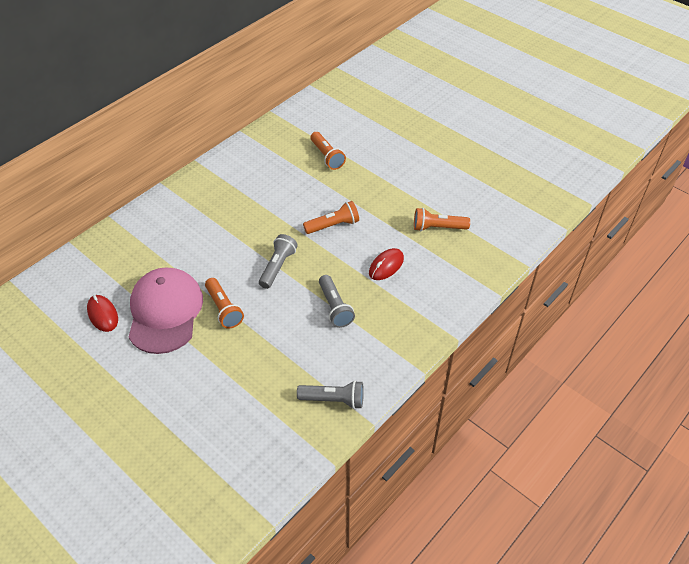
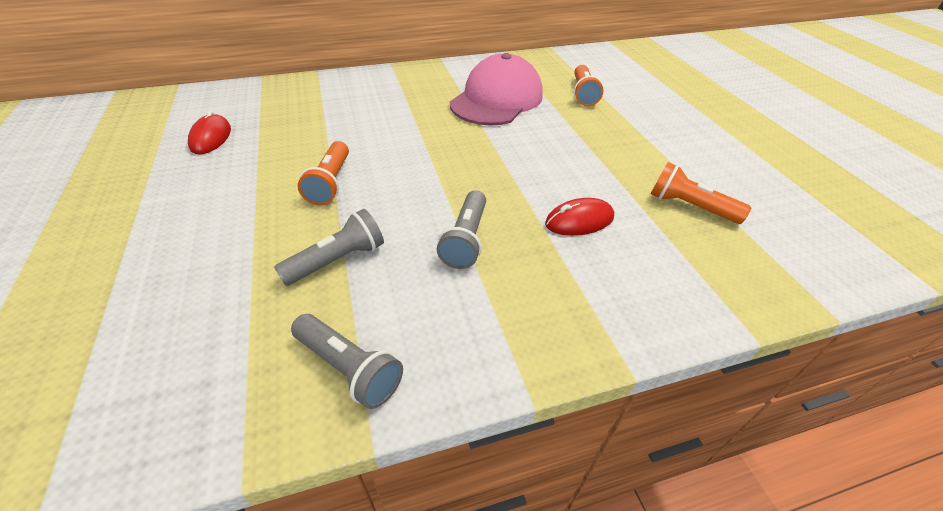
camera: 30 degrees right, 5 degrees down
(165, 312) = (268, 160): pink cap -> pink cap (497, 99)
(278, 266) = (435, 167): grey flashlight -> grey flashlight (337, 260)
(333, 225) = (540, 153): orange flashlight -> none

